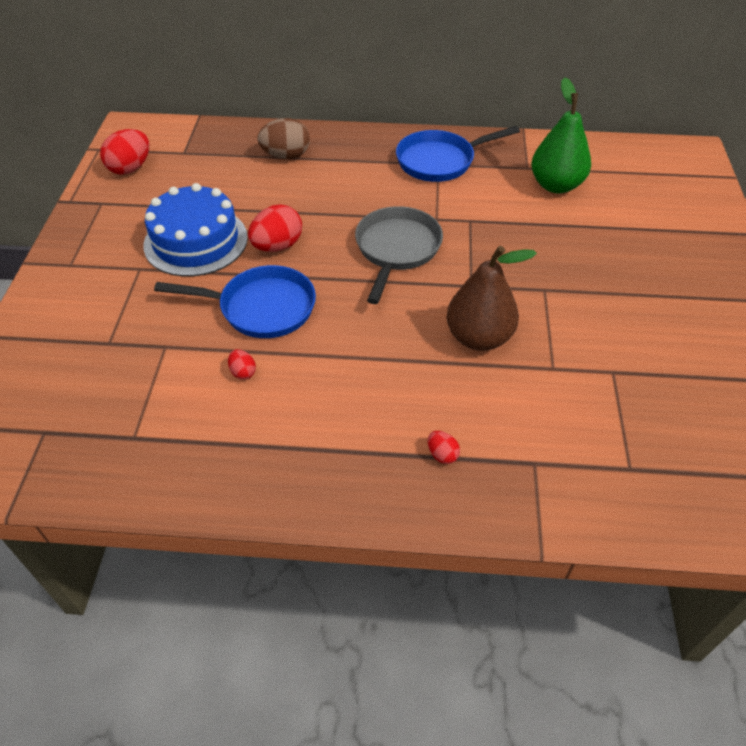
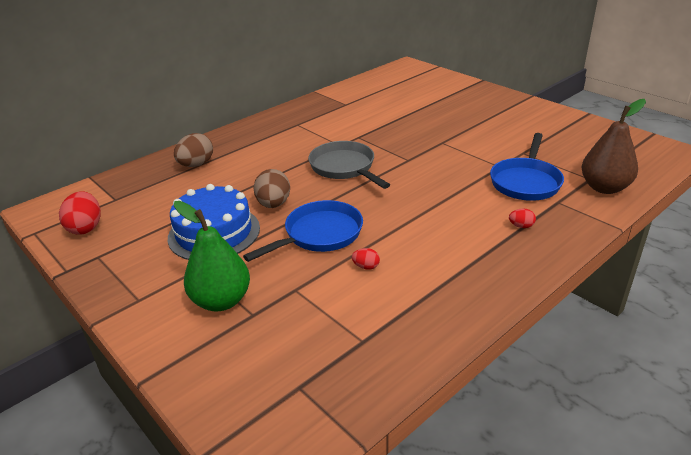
camera: 45 degrees left, 15 degrees down
(277, 246) = (273, 204): red egg -> brown egg
(440, 161) = (296, 123): blue pan -> blue pan (525, 182)
(479, 337) = (450, 176): brown pear -> brown pear (604, 188)
(556, 185) = (372, 104): green pear -> green pear (221, 301)

